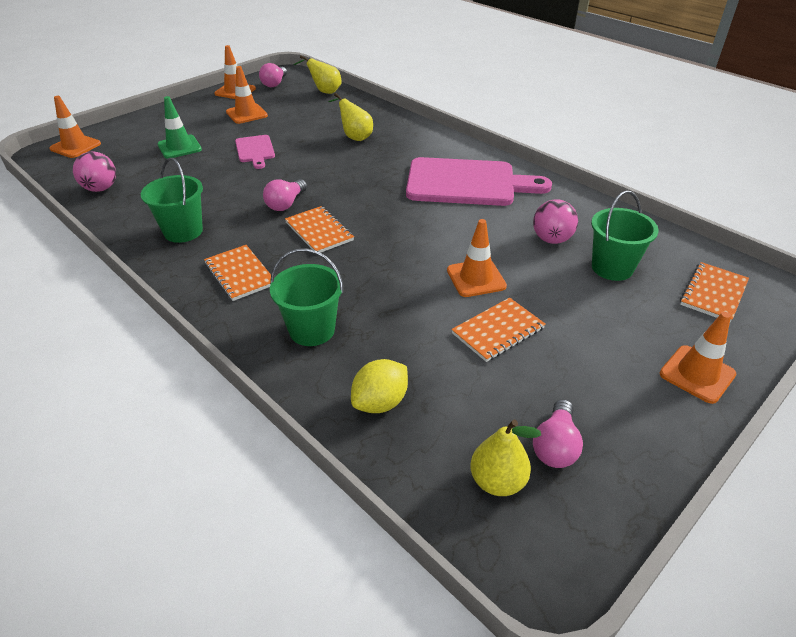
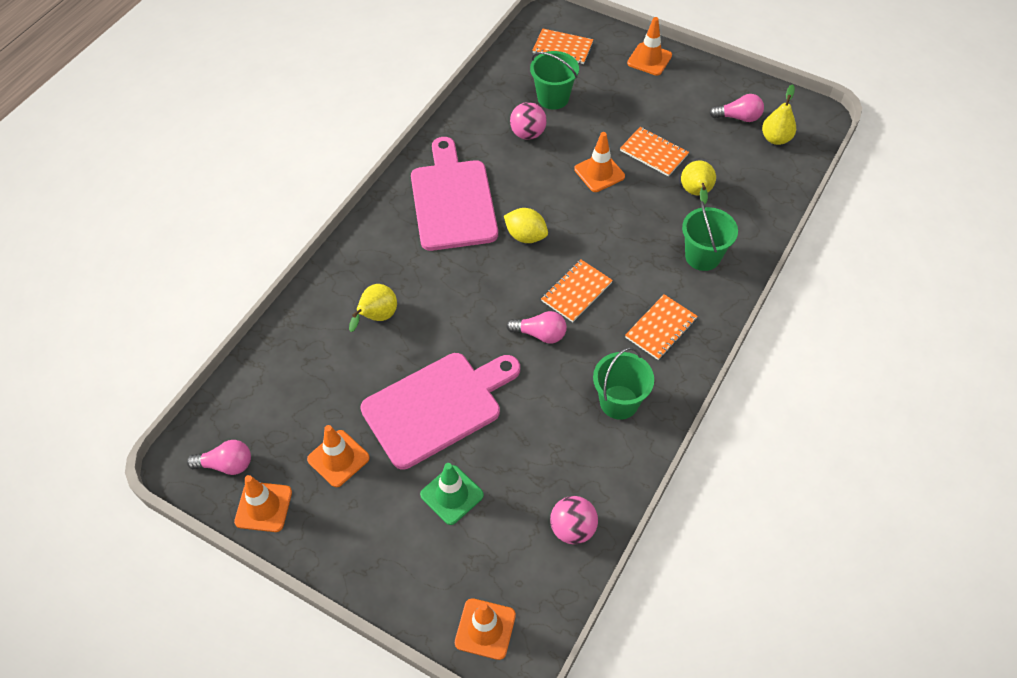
camera: 105 degrees left, 15 degrees up
(255, 150) = (437, 406): pink cutting board -> pink cutting board, size x2.02
(324, 91) = (247, 391): yellow pear -> yellow pear (696, 194)
(380, 402) = (748, 201): yellow lemon -> yellow lemon (526, 236)

